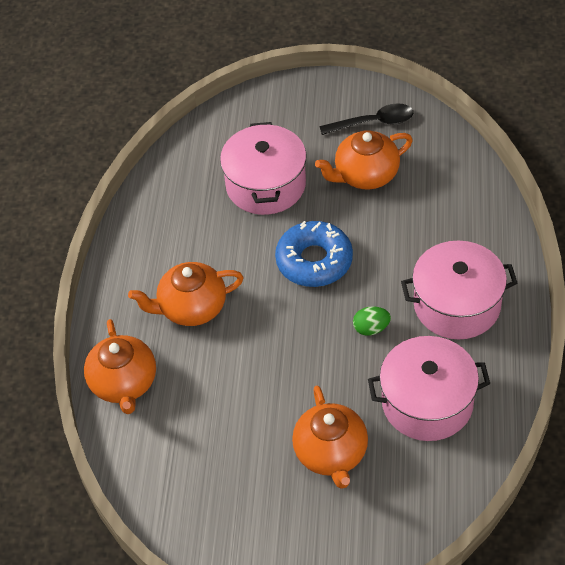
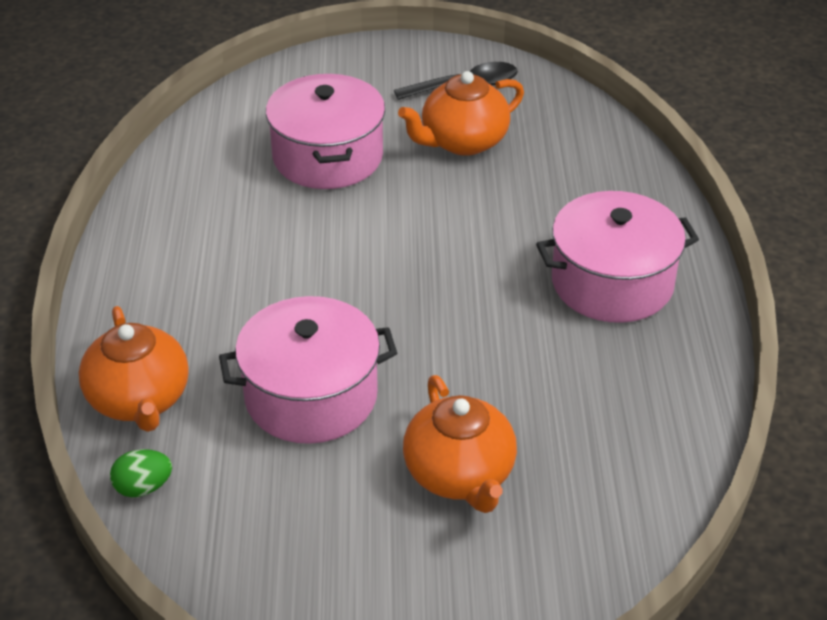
camera: 10 degrees left, 10 degrees down
(191, 308) = (234, 301): orange teapot -> none
(314, 261) = (405, 239): blue donut -> none
(371, 328) = (496, 315): green egg -> green egg (143, 487)
(427, 403) = (591, 402): pink pot -> pink pot (311, 396)

